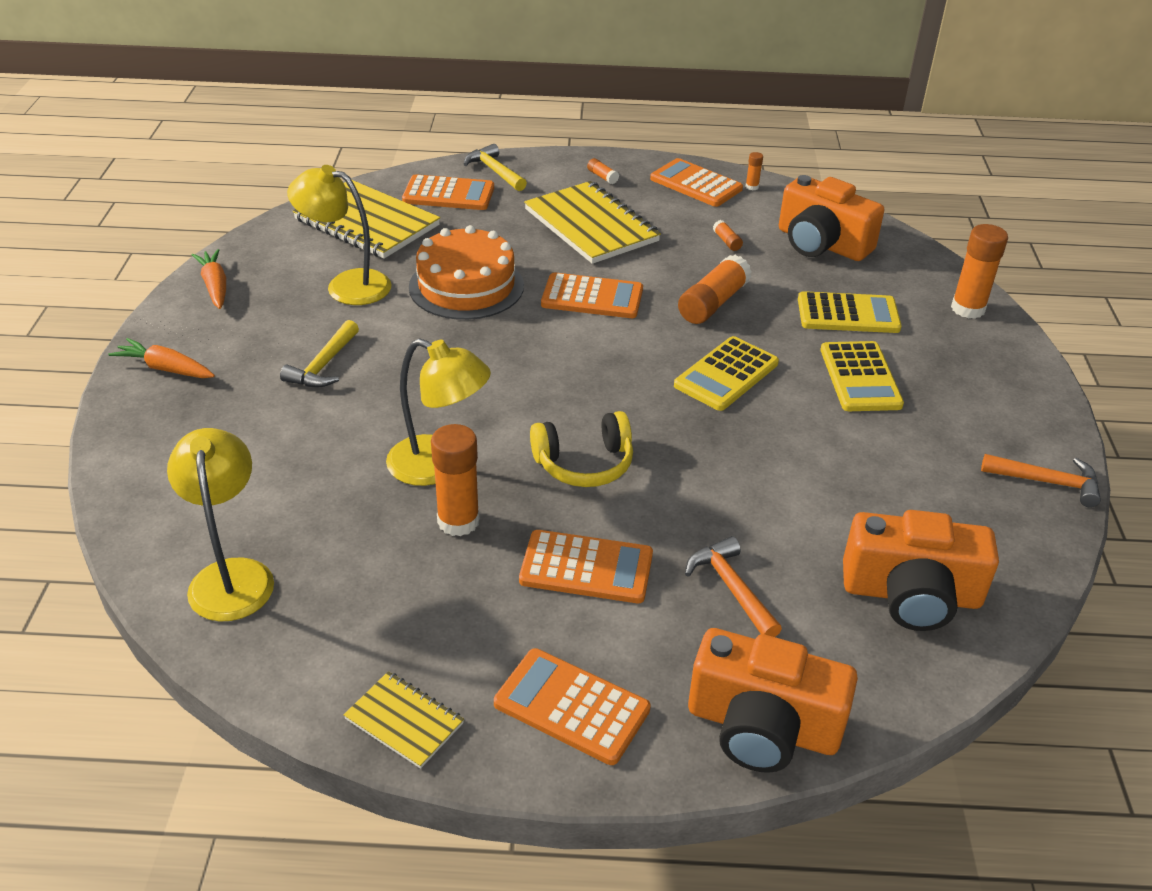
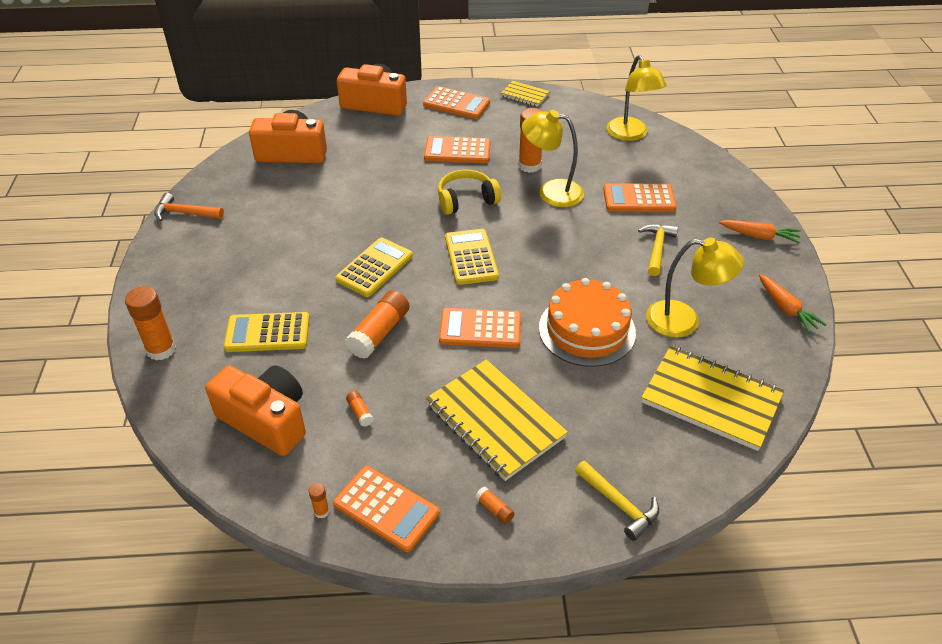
camera: 175 degrees right, 5 degrees up
(448, 194) = (652, 454): orange calculator -> orange calculator (639, 199)
(731, 588) = (383, 148): orange hammer -> none
(860, 377) = (277, 274): yellow calculator -> yellow calculator (471, 257)

